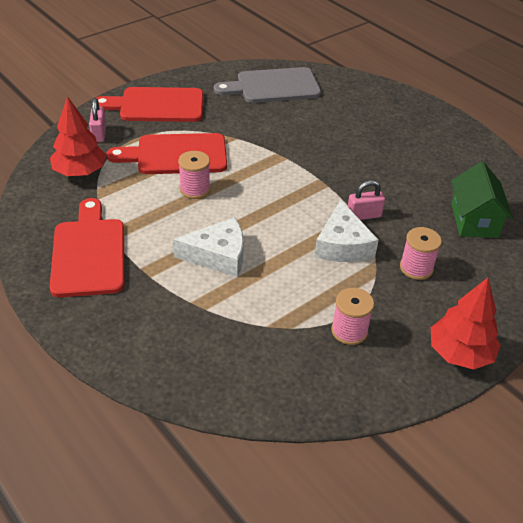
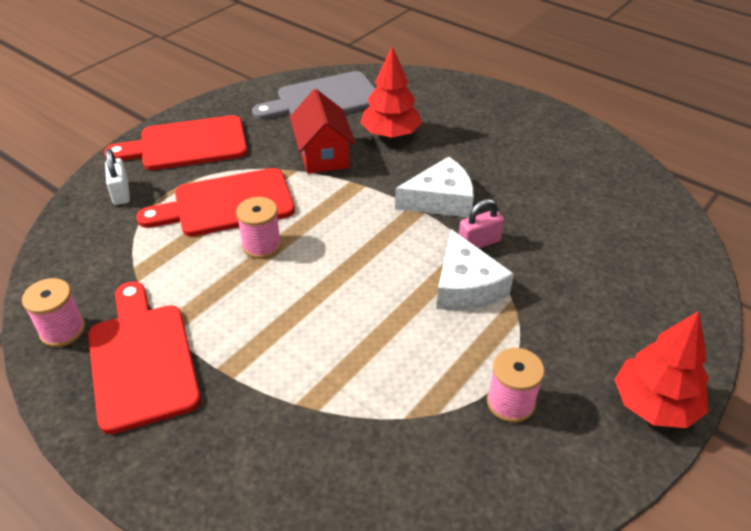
camera: 10 degrees left, 0 degrees up
(80, 172) = (107, 248): red tree -> red tree (390, 134)
(99, 134) = (121, 193): pink padlock -> white padlock
(218, 256) = (314, 330): white cheese -> white cheese (440, 200)
(261, 130) = (323, 155): none -> red house
(416, 268) = (563, 299): pink spool -> pink spool (62, 330)
(474, 220) = (609, 225): green house -> none

